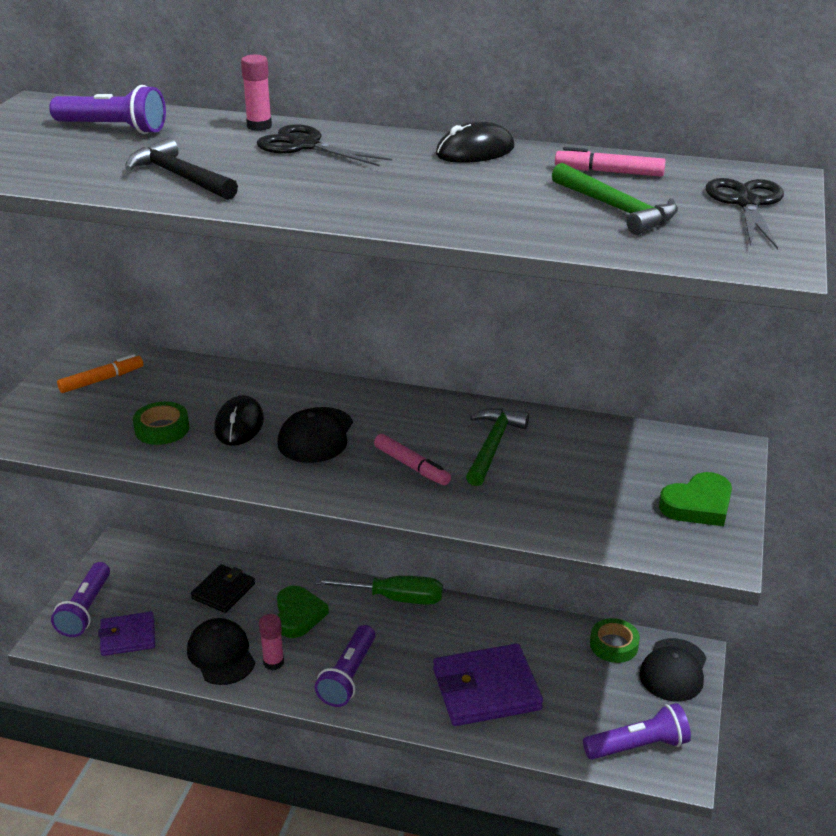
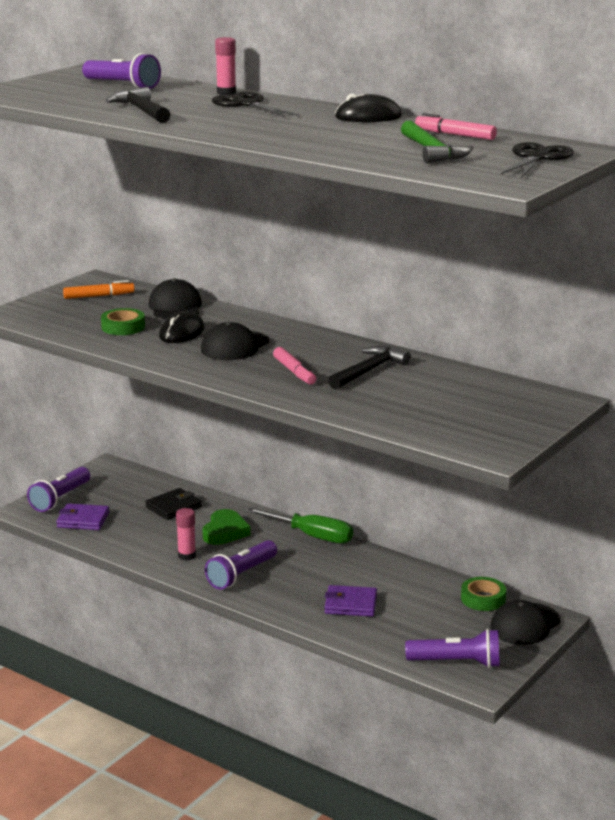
camera: 20 degrees right, 10 degrees down
(221, 654) = (148, 543): black cap -> black cap (175, 307)
(486, 689) = (350, 604): purple wallet -> purple wallet, size x0.60
(492, 446) = (368, 371): green hammer -> black hammer
(698, 505) = (506, 425): green heart -> none

